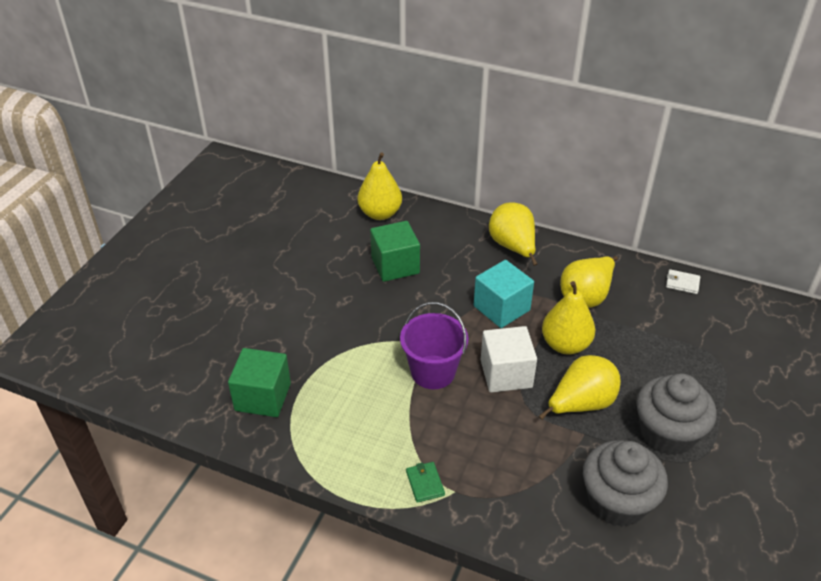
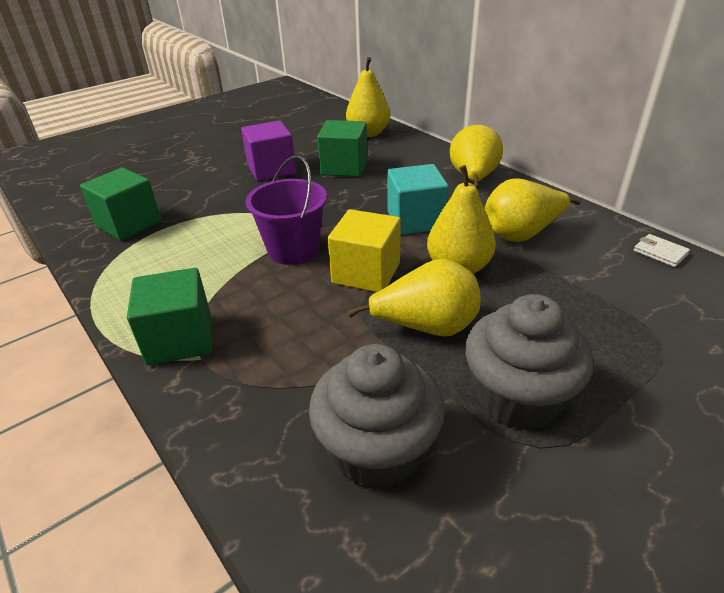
camera: 30 degrees right, 5 degrees down
(331, 288) = (271, 169): none -> purple cube
(425, 483) = (180, 339): green wallet -> green cube
(506, 374) = (366, 273): white cube -> yellow cube

